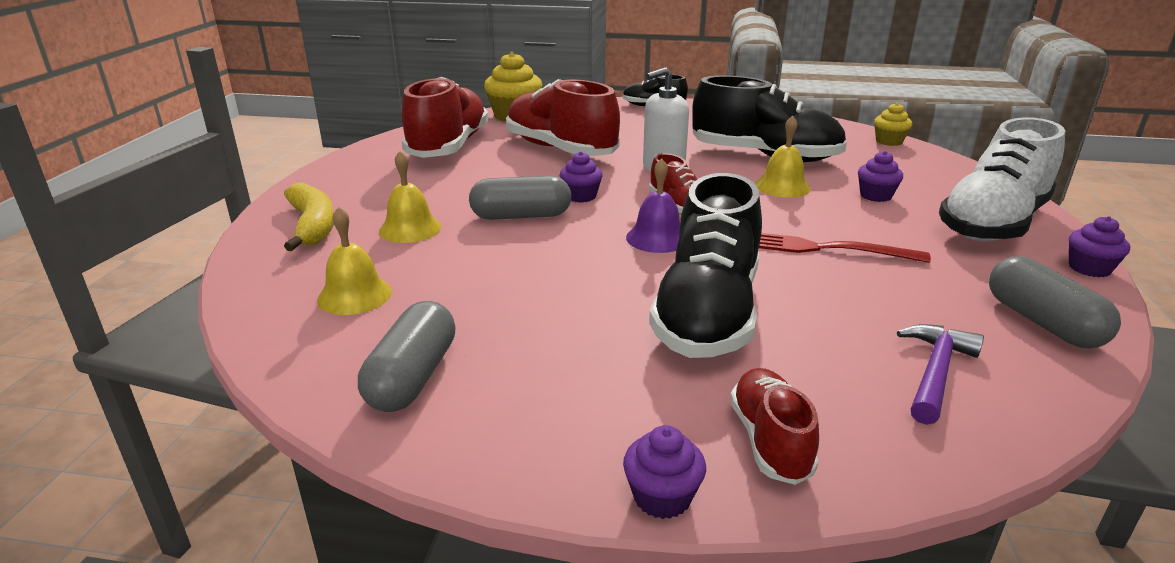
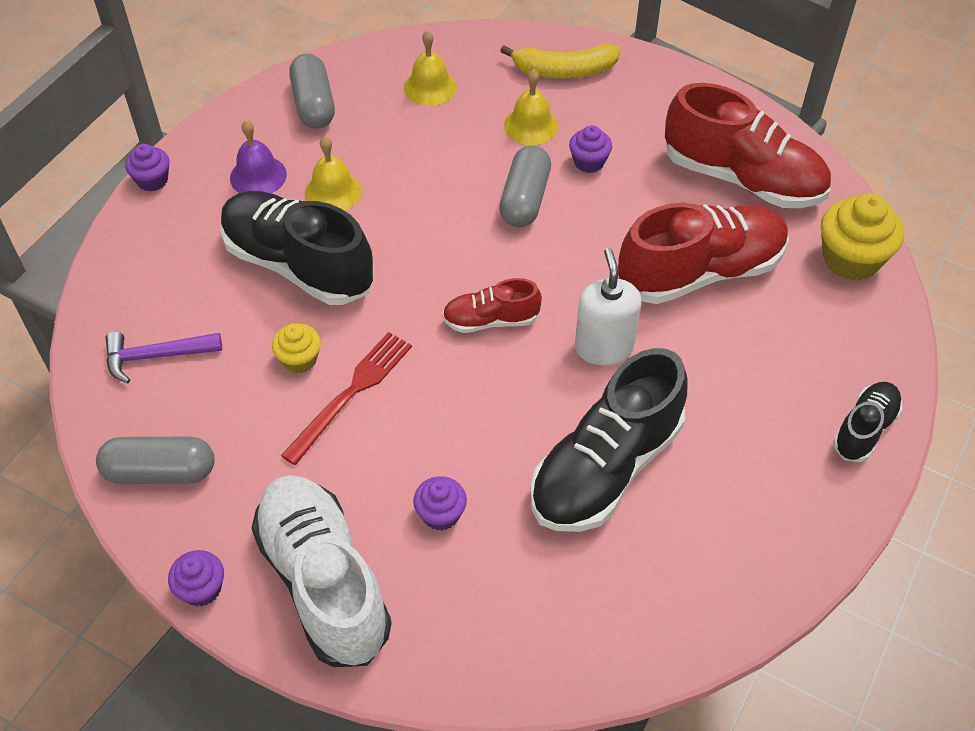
camera: 110 degrees right, 25 degrees up
(412, 377) = (313, 104): grey capsule -> grey capsule turned 45 degrees clockwise
(581, 196) = (553, 253): purple cupcake -> purple cupcake (589, 162)
(657, 238) = (434, 279): purple bell -> purple bell (258, 176)
(770, 441) = (159, 239): red shoe -> none
(782, 186) = (505, 436): yellow bell -> yellow bell (333, 192)
(889, 141) = (609, 659): yellow cupcake -> yellow cupcake (299, 359)
(935, 373) = (156, 356): purple hammer -> purple hammer turned 120 degrees clockwise

